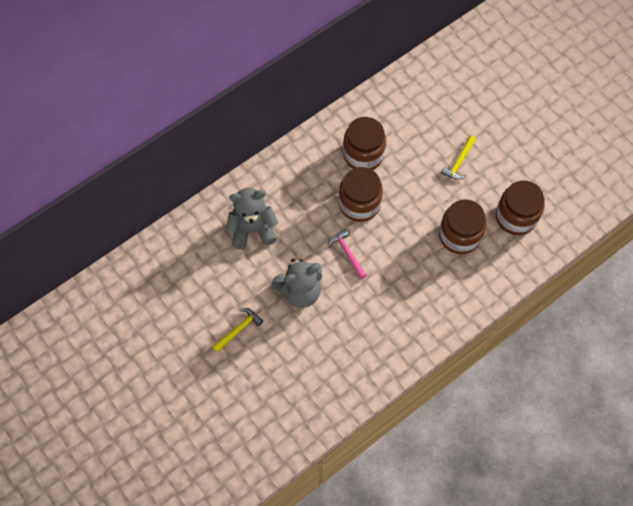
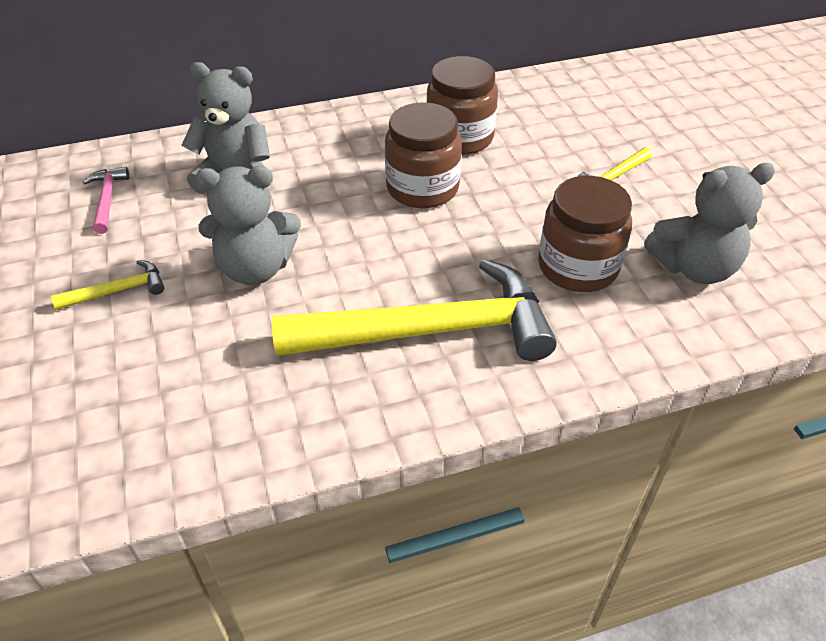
camera: 20 degrees right, 20 degrees down
(347, 253) = (367, 241): pink hammer -> pink hammer (108, 199)
(404, 301) = (430, 331): none -> yellow hammer
(516, 217) = (694, 268): brown jar -> grey teddy bear

